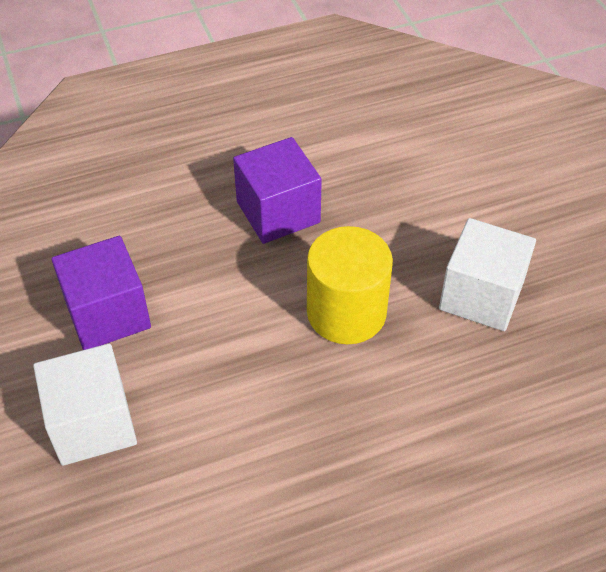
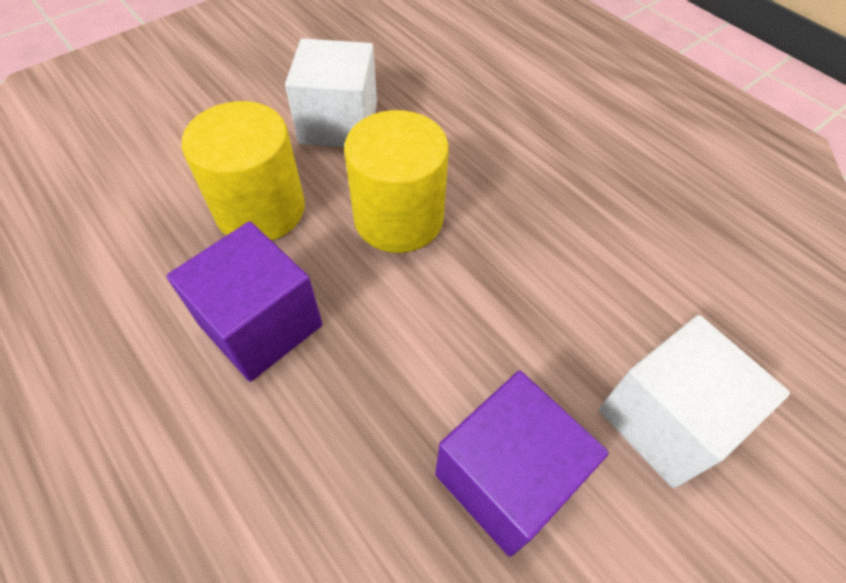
camera: 110 degrees left, 5 degrees up
(388, 225) = (260, 209): none -> yellow cylinder

